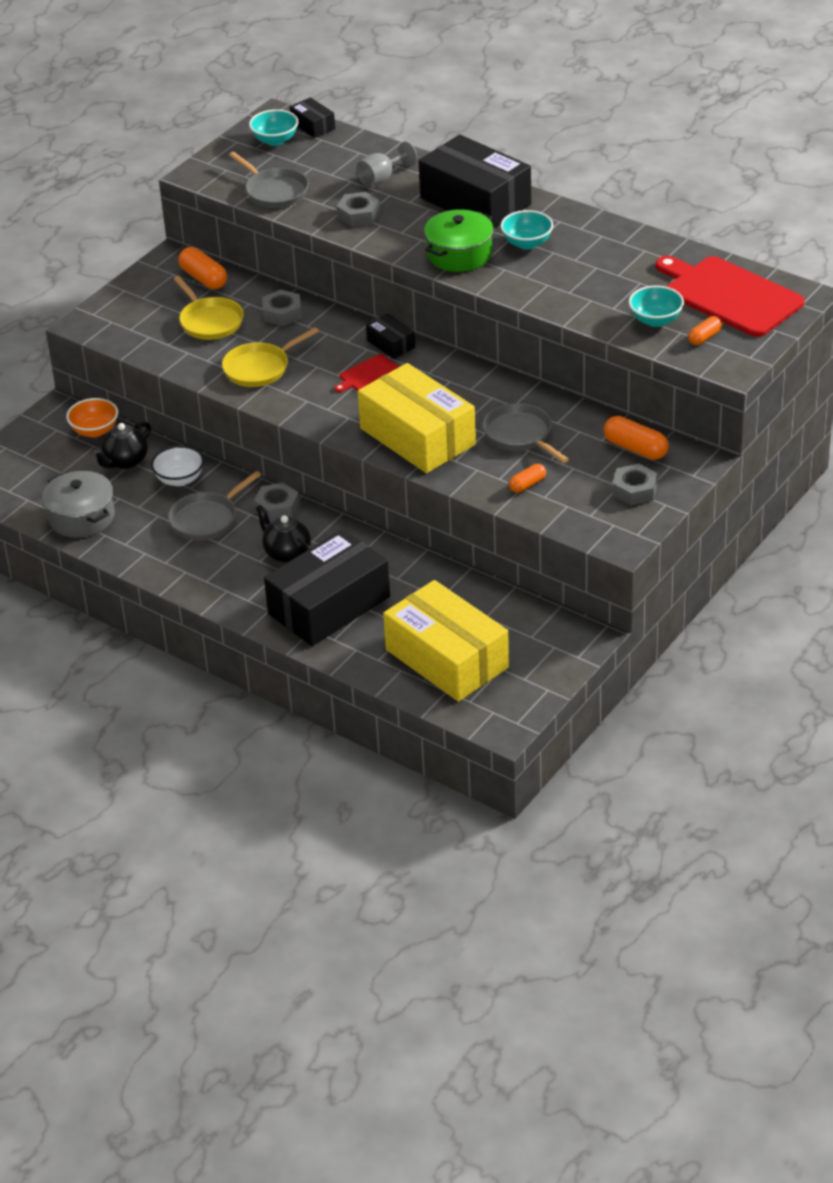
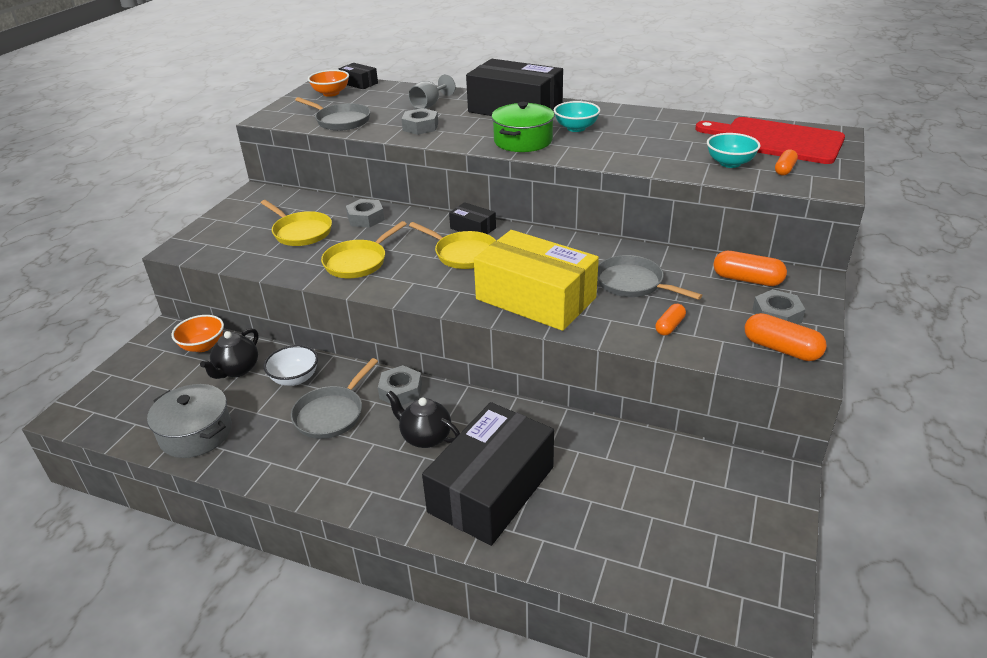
camera: 15 degrees left, 5 degrees down
(203, 278) = (288, 202): orange capsule -> orange capsule (781, 349)
(275, 140) = (331, 93): turquoise bowl -> orange bowl
(368, 374) = (463, 253): red cutting board -> yellow pan
(447, 658) = (650, 532): yellow box -> none

